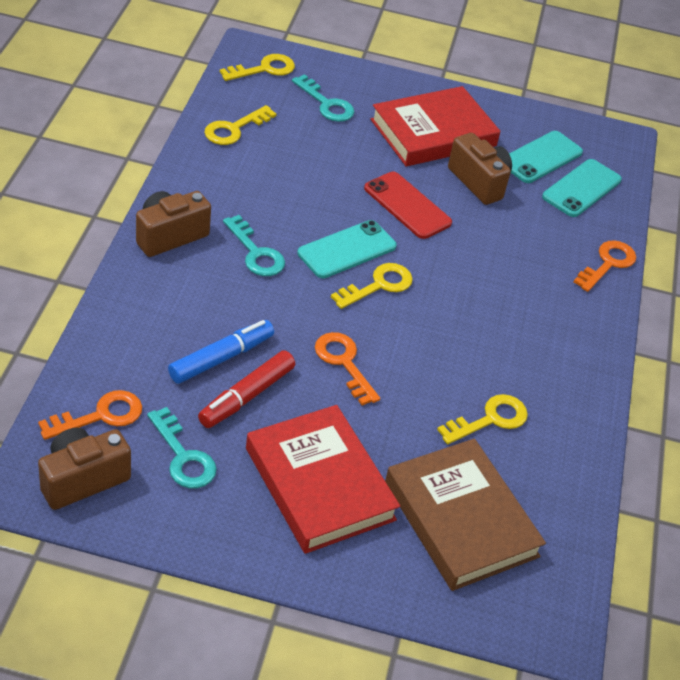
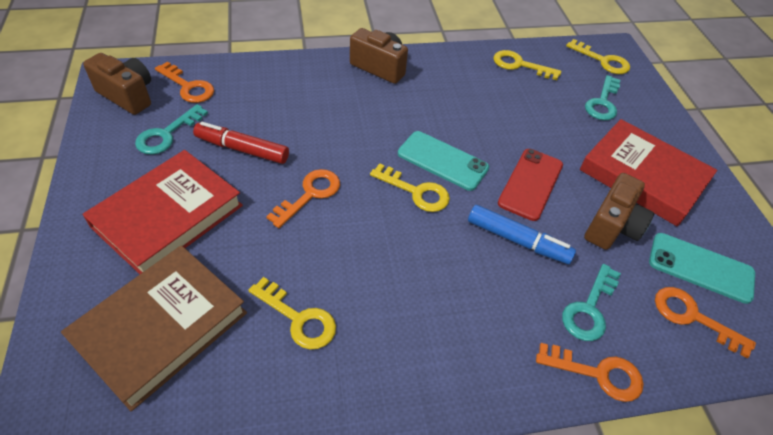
camera: 70 degrees right, 5 degrees up
(221, 358) = (274, 125): blue marker -> blue marker (517, 240)
(256, 253) = (397, 112): turquoise key -> turquoise key (589, 309)
(581, 188) = (692, 317): turquoise phone -> orange key

